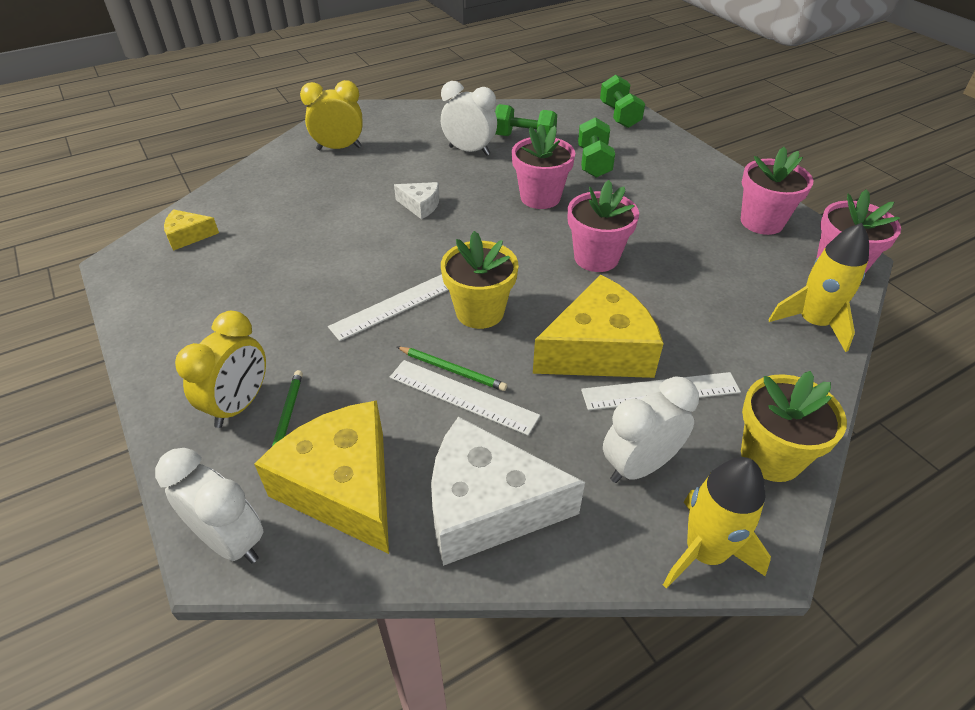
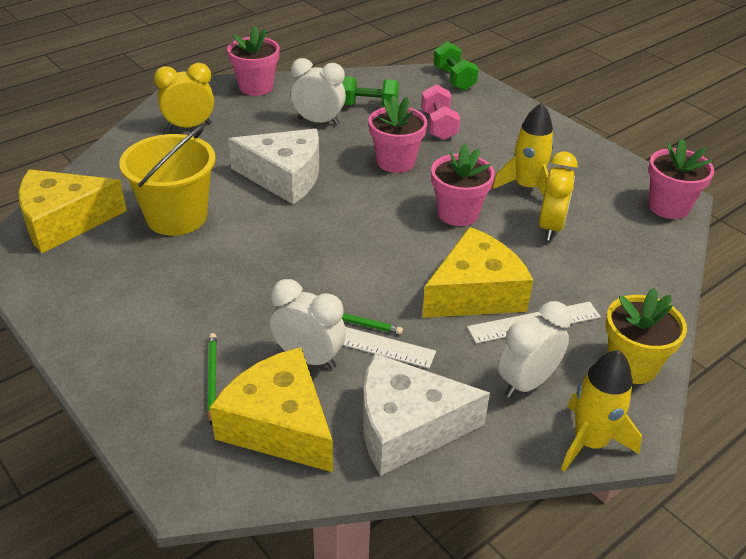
camera: 10 degrees left, 5 degrees down
(188, 236) = (64, 221): yellow cheese -> yellow cheese, size x2.10
(230, 541) = (192, 477): white clock -> white clock (308, 358)
(239, 405) = (164, 368): yellow clock -> yellow clock (550, 227)
(300, 239) = (176, 217): none -> yellow bucket
(395, 305) = (285, 270): white ruler -> none
(420, 205) = (284, 177): white cheese -> white cheese, size x2.10
(480, 312) = (363, 269): yellow flower pot -> none
(594, 162) = (438, 126): green dumbbell -> pink dumbbell
(762, 222) = (598, 171): pink flower pot -> pink flower pot (256, 87)
(813, 323) = (652, 255): yellow rocket -> yellow rocket (526, 187)

